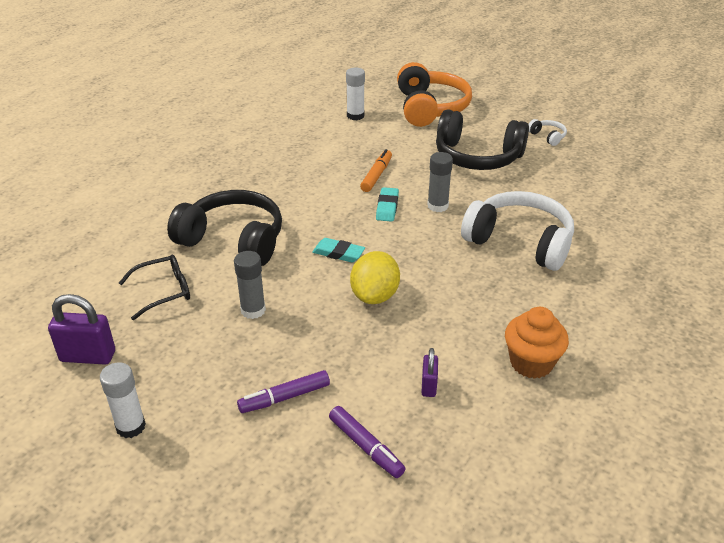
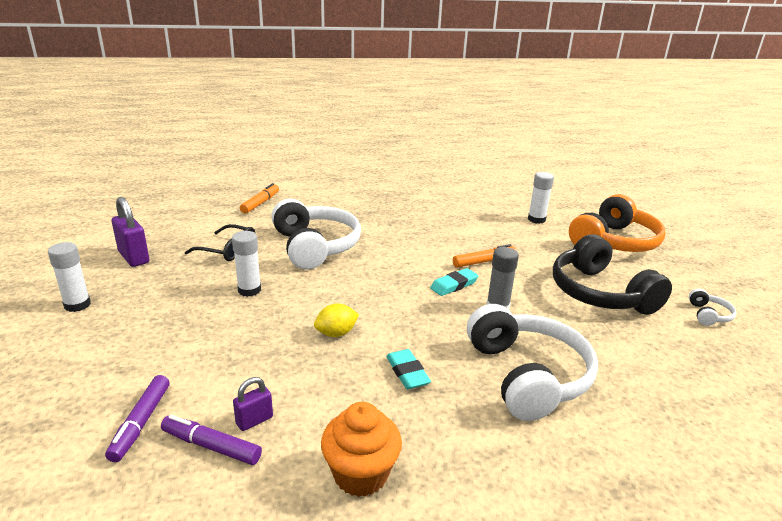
camera: 45 degrees right, 10 degrees down
(100, 230) = (260, 203): none -> orange marker
(233, 240) = (315, 246): black headphones -> white headphones
(253, 310) = (249, 290): grey glue stick -> white glue stick
(284, 397) = (165, 351): purple marker -> purple marker (211, 446)
(338, 253) = (364, 292): turquoise eraser -> turquoise eraser (407, 372)
(375, 296) = (336, 333): yellow lemon -> yellow lemon, size x0.65

